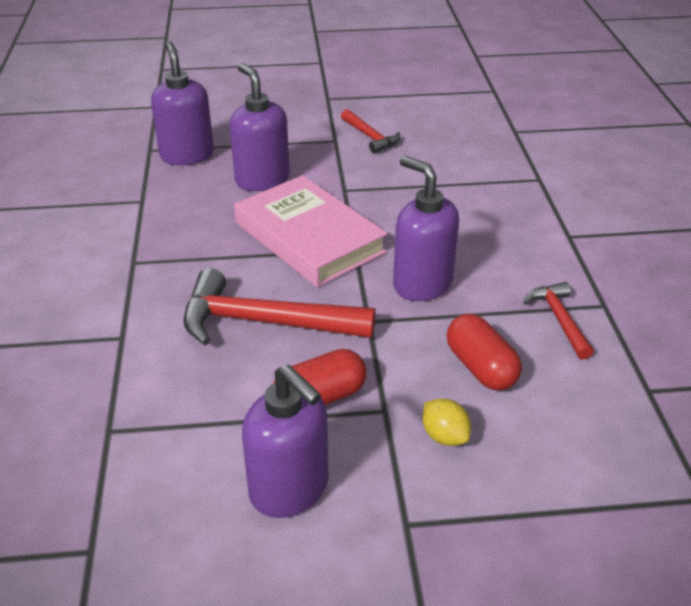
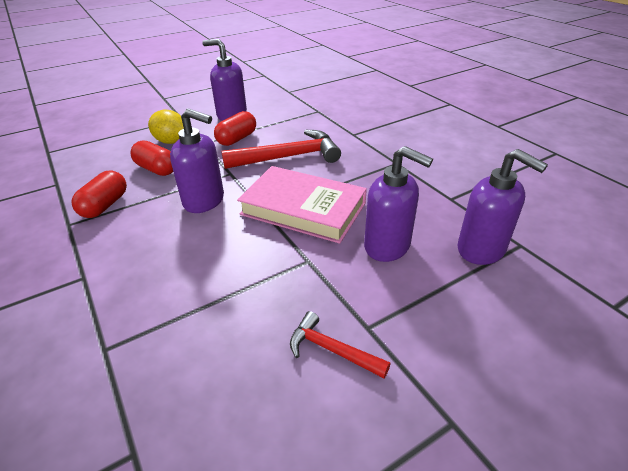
camera: 155 degrees right, 0 degrees up
(444, 436) = (171, 141): yellow lemon -> yellow lemon, size x1.56
(559, 319) = (105, 205): red hammer -> red capsule

